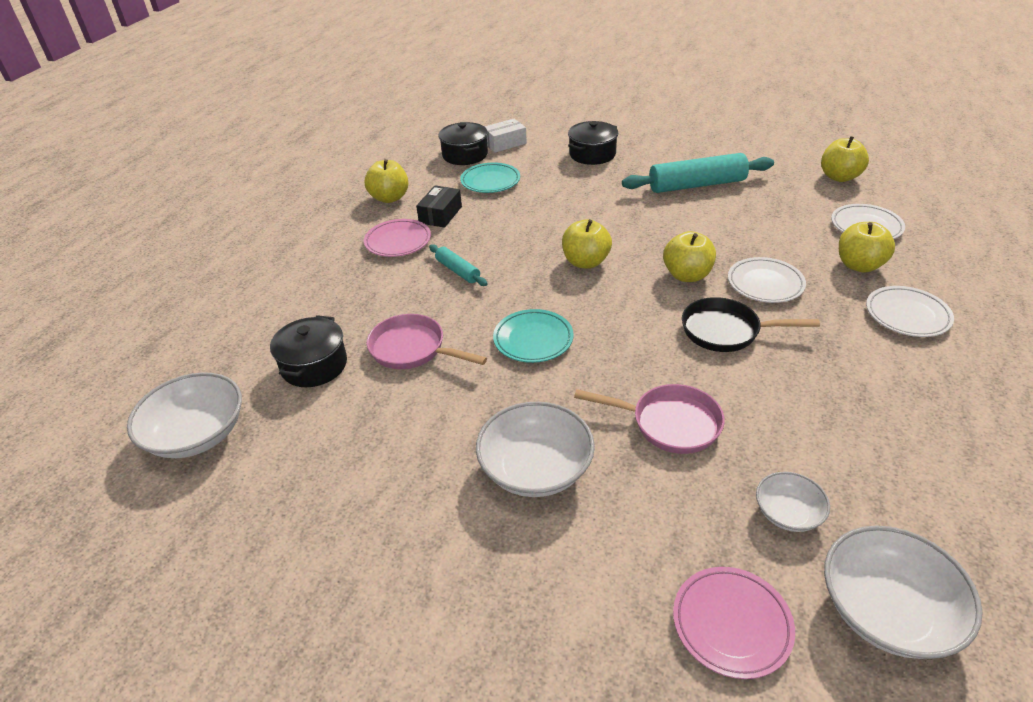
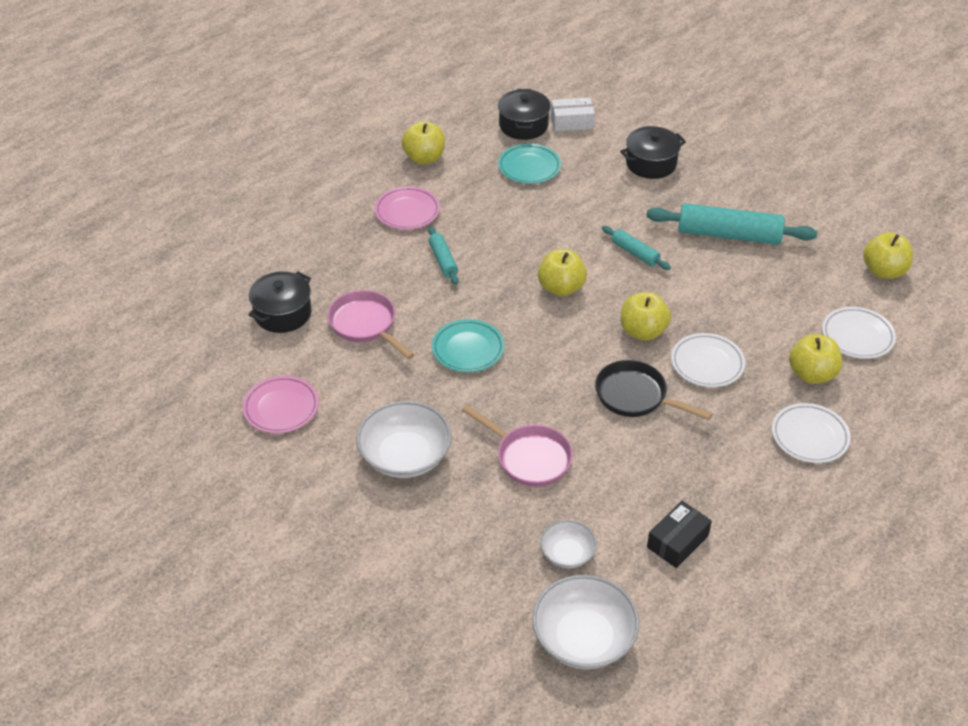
camera: 20 degrees right, 5 degrees up
(197, 434) = (175, 343): white bowl -> none
(440, 215) = (461, 193): black box -> black box (677, 541)
(630, 218) = (635, 253): none -> turquoise rolling pin
(731, 624) = (471, 606): pink plate -> pink plate (281, 408)

